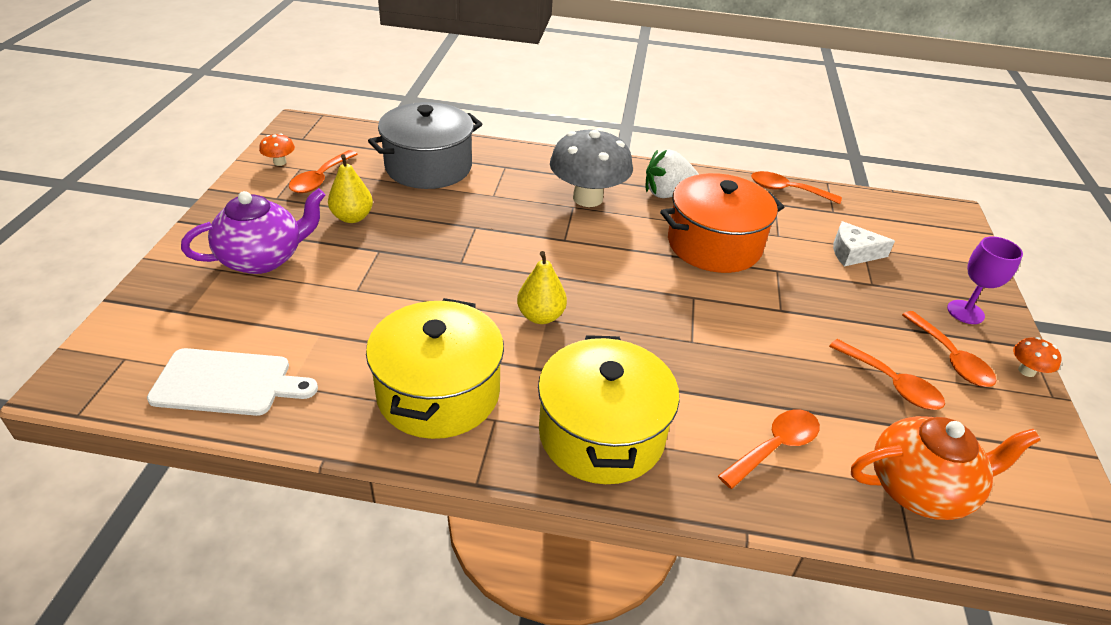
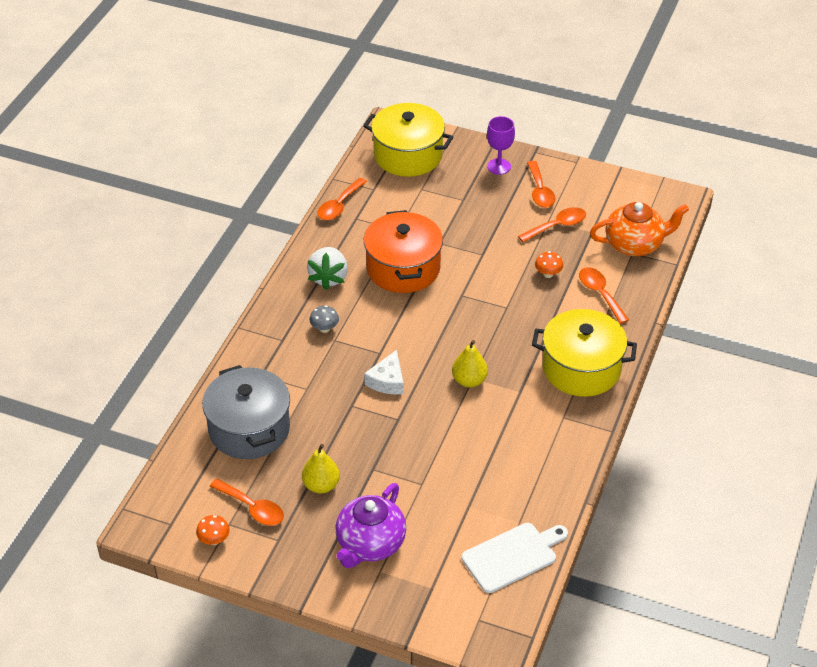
camera: 75 degrees left, 5 degrees up
(227, 383) = (512, 556): white cutting board -> white cutting board turned 45 degrees clockwise
(263, 258) = (370, 544): purple teapot -> purple teapot turned 135 degrees counterclockwise
(438, 393) = (537, 443): yellow pot -> yellow pot (408, 155)
(587, 198) = (324, 328): grey mushroom -> grey mushroom, size x0.42
(853, 253) = (427, 196): white cheese -> white cheese (387, 381)
(920, 488) = (635, 244): orange teapot -> orange teapot turned 75 degrees clockwise
(951, 359) = (540, 191): orange spoon -> orange spoon turned 90 degrees clockwise
(1026, 371) = (555, 163): orange mushroom -> orange mushroom (548, 274)

